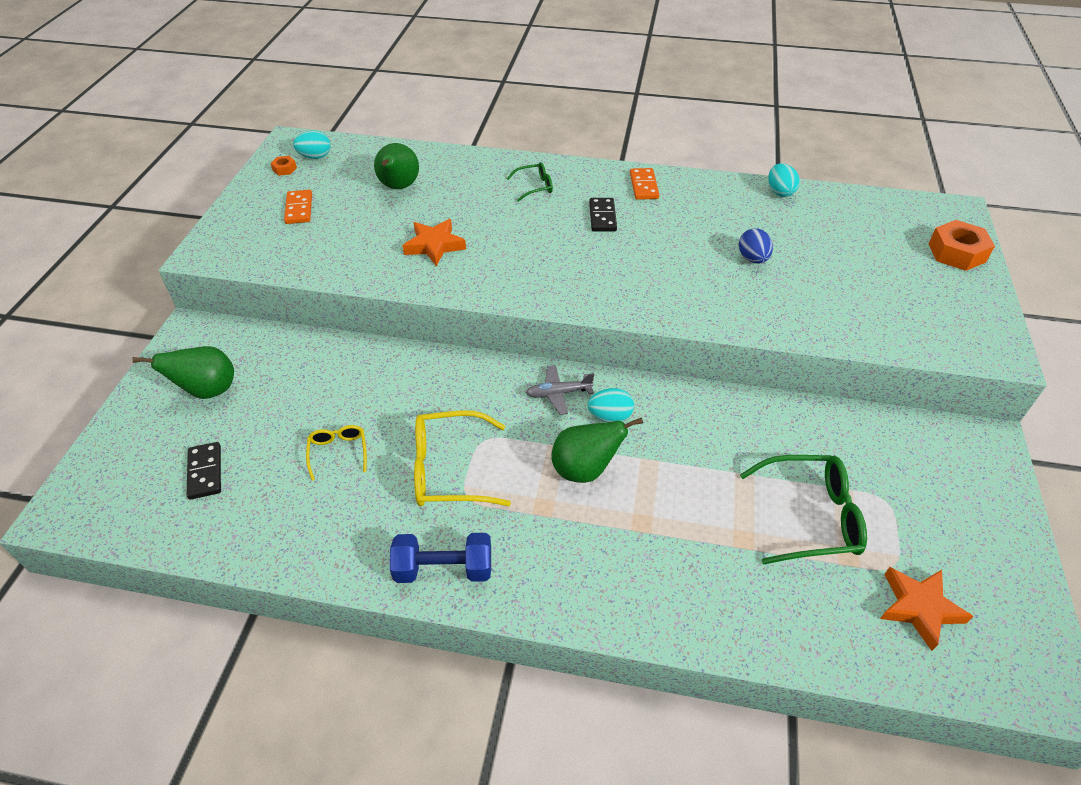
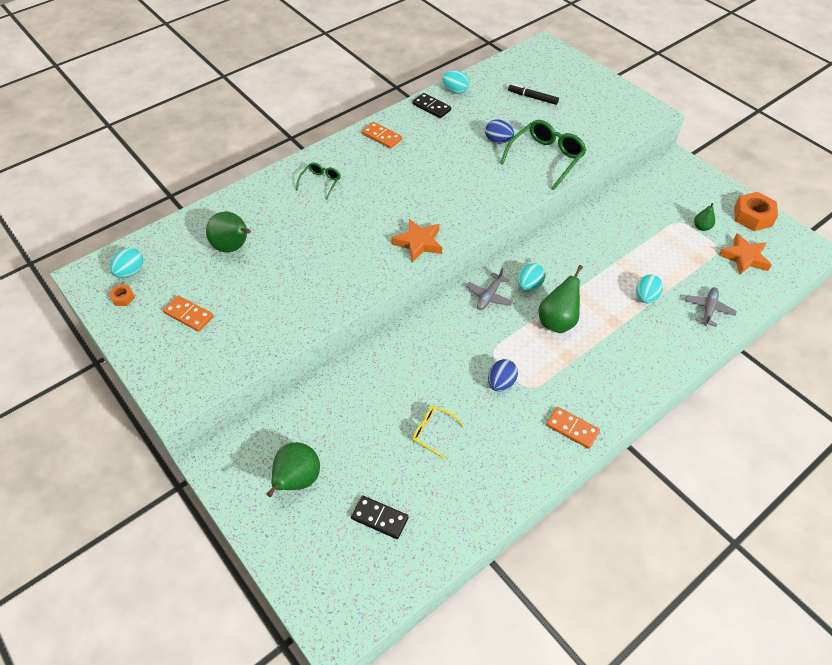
camera: 50 degrees left, 5 degrees up
(434, 246) = (323, 265): orange star -> orange star (418, 243)
(444, 569) = (572, 428): blue dumbbell -> orange domino
(450, 469) = (501, 383): yellow glasses -> blue egg
(602, 217) = (389, 173): black domino -> black domino (431, 107)
(716, 533) = (645, 297): none -> turquoise egg
(774, 613) = (708, 309): none -> grey plane
(809, 517) = (665, 256): green glasses -> green glasses (545, 158)
(858, 246) = (532, 97): none -> black marker
(909, 529) = (701, 227): none -> green pear
(956, 253) = (574, 71): orange nut -> orange nut (752, 216)

